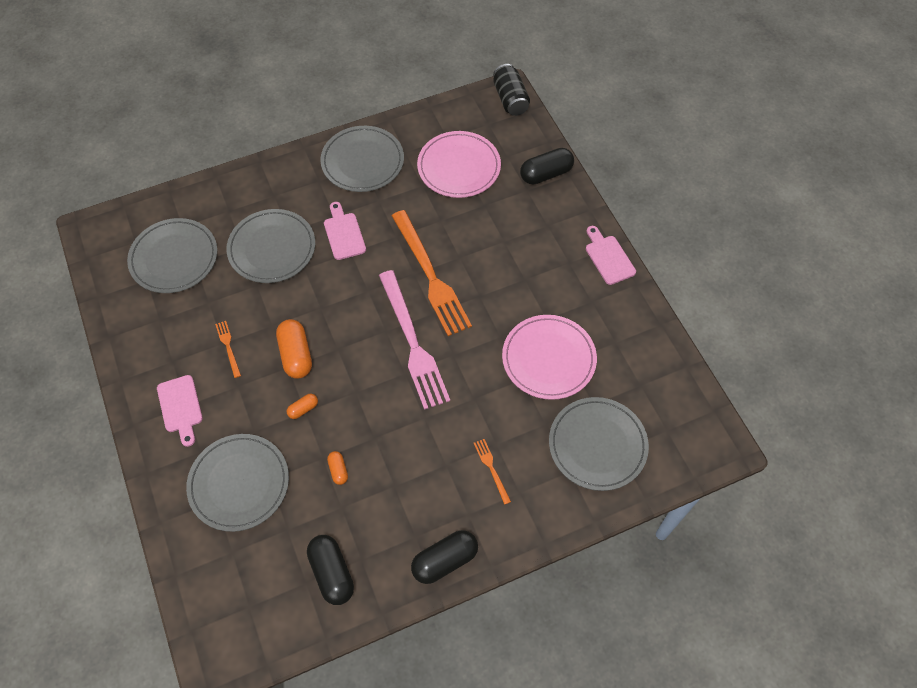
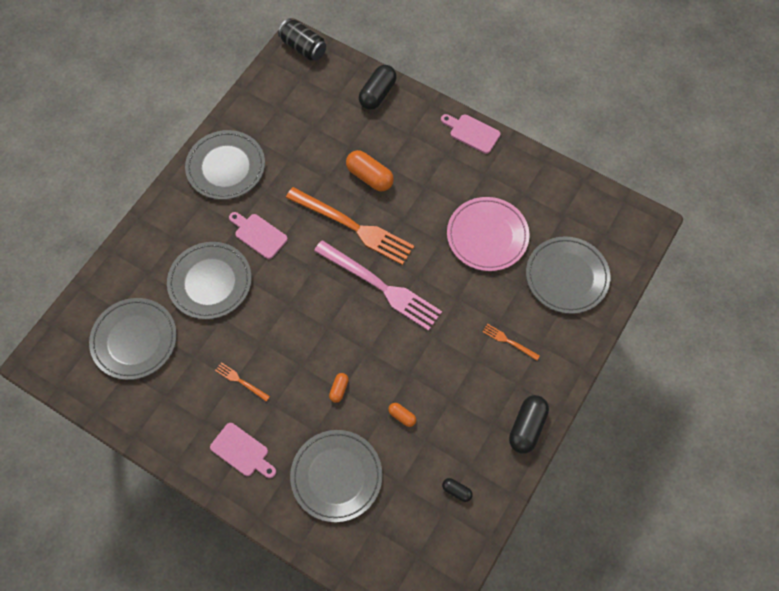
camera: 35 degrees left, 5 degrees up
(296, 355) = (299, 352): orange capsule -> orange capsule (369, 177)
(332, 573) = (456, 491): black capsule -> black capsule, size x0.52
(459, 167) = (306, 127): pink plate -> none

